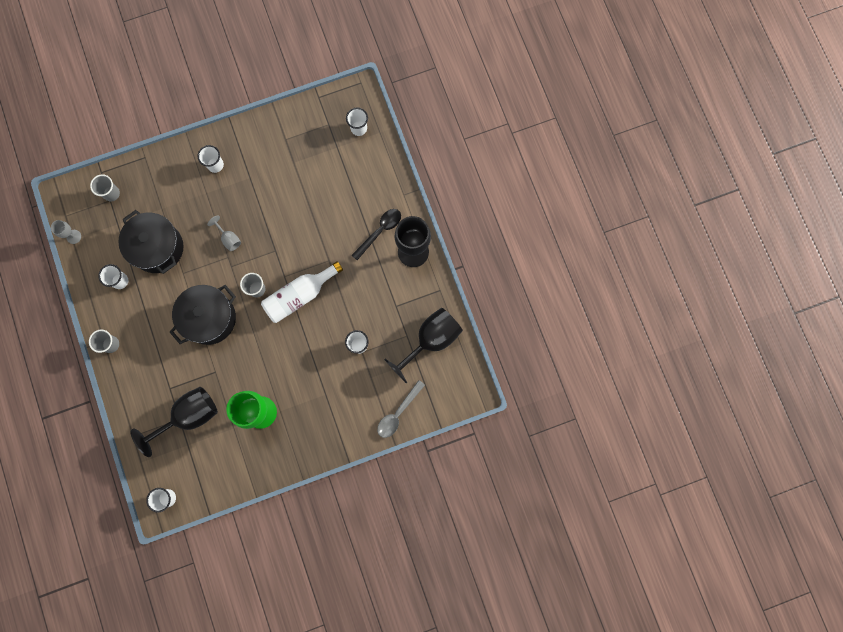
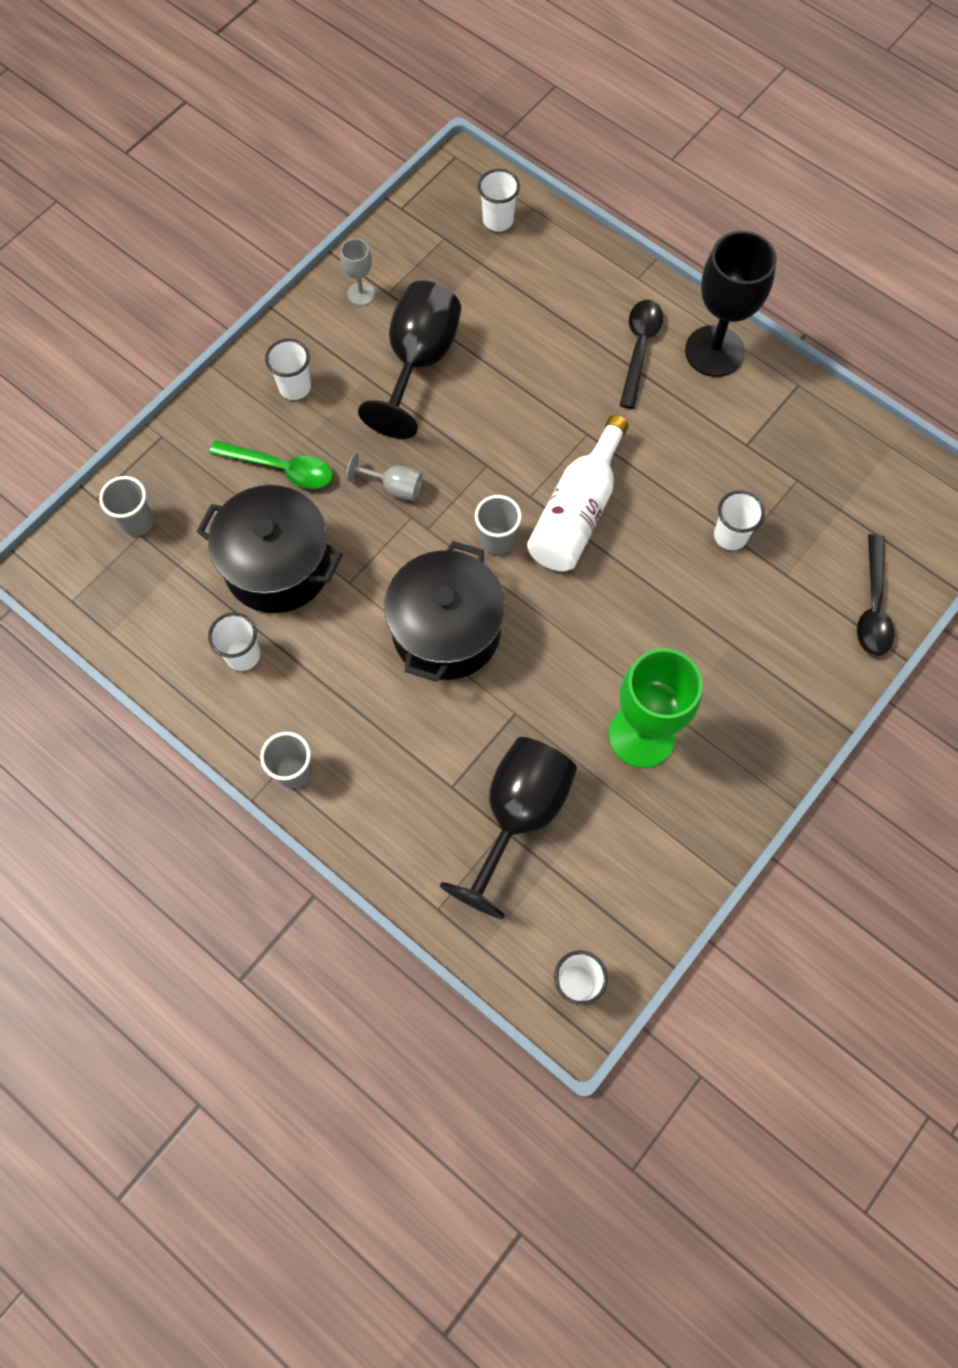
camera: 30 degrees left, 10 degrees down
(74, 236) = (109, 627): grey goblet -> grey goblet (361, 294)
(186, 202) = (282, 469): none -> green spoon
(398, 413) = (873, 607): grey spoon -> black spoon
(431, 340) = (841, 465): black goblet -> black goblet (418, 362)

